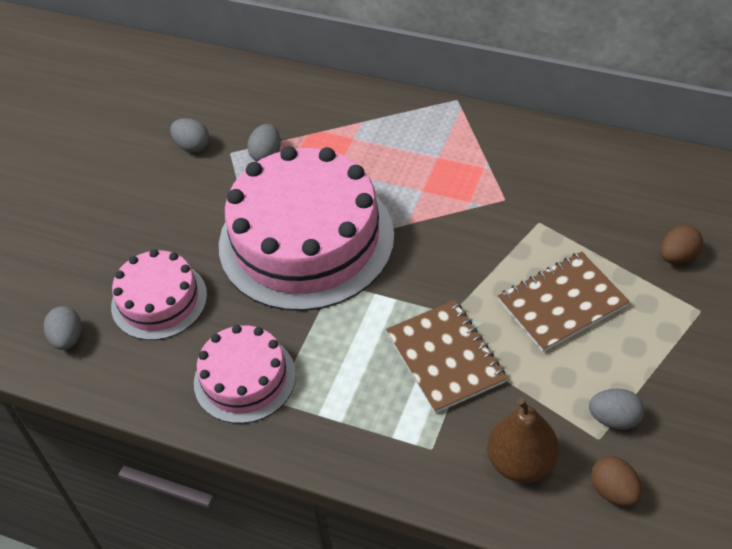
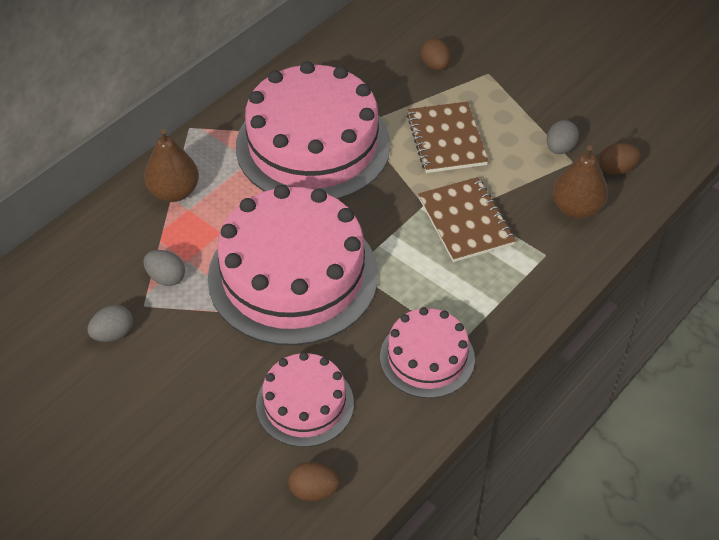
camera: 75 degrees left, 0 degrees up
(68, 338) = (314, 490): grey egg -> brown egg
(370, 121) = (174, 192): none -> brown pear
(445, 358) = (465, 221): brown notebook -> brown notebook turned 75 degrees clockwise
(486, 195) = (313, 145): none -> pink cake

